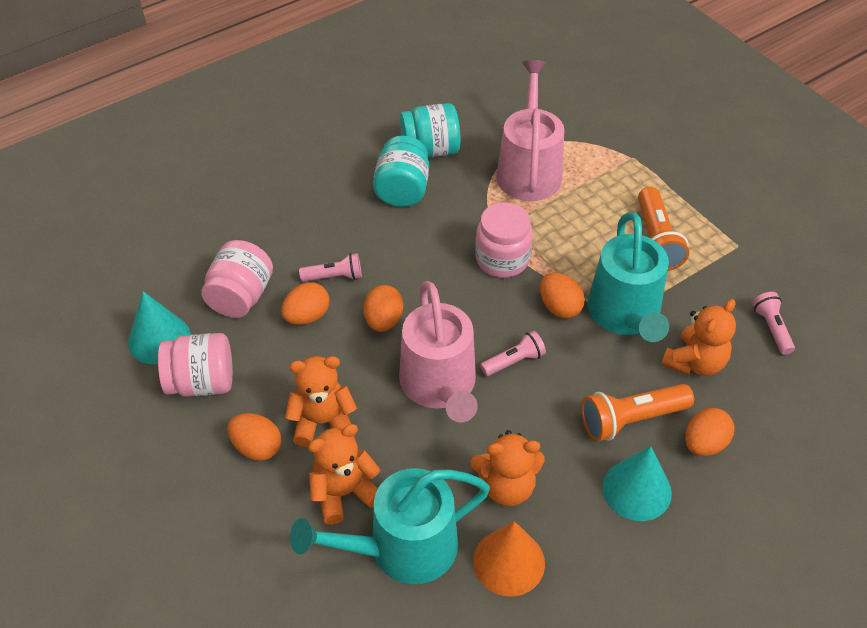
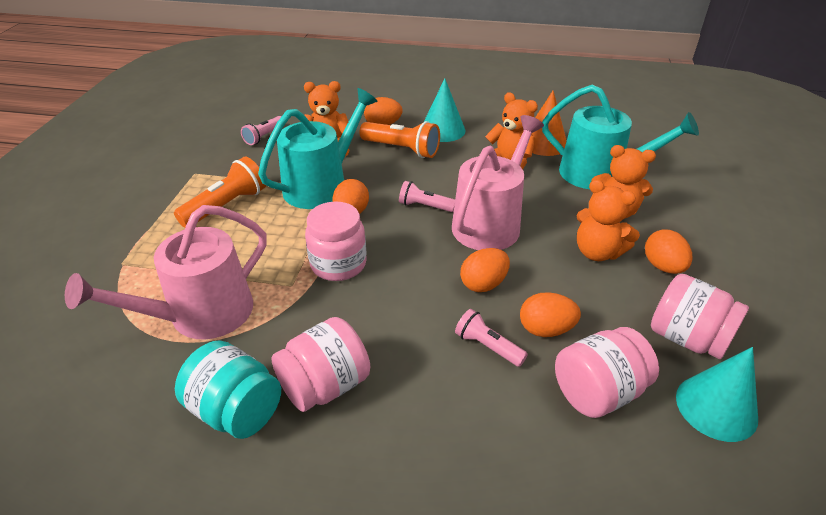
camera: 135 degrees left, 10 degrees down
(402, 190) = (325, 385): turquoise jar -> pink jar

